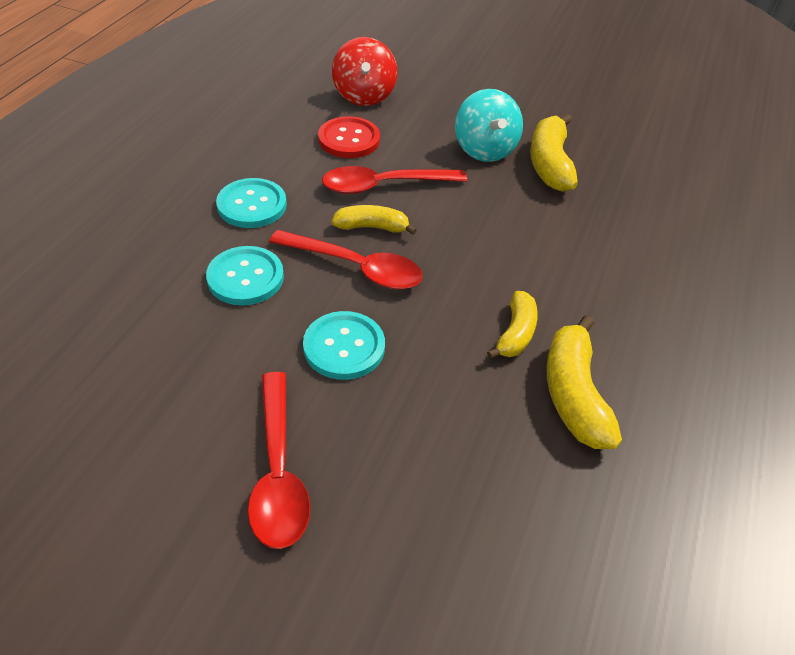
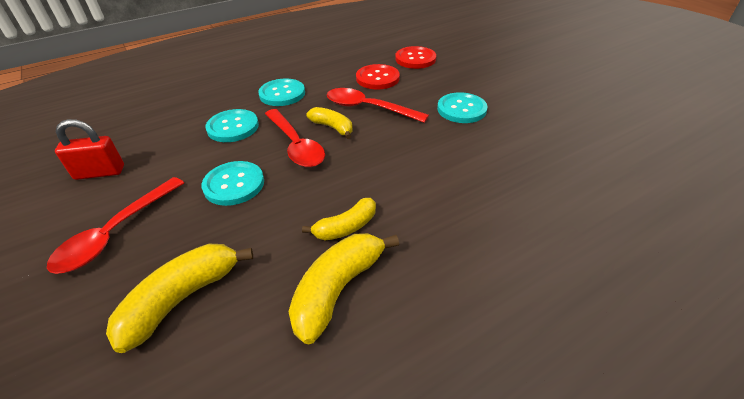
camera: 40 degrees right, 5 degrees down
(141, 419) = (100, 172): none -> red padlock
(364, 96) = (415, 59): red spinning top -> red button
(484, 150) = (461, 109): turquoise spinning top -> turquoise button
(549, 164) = (503, 133): yellow banana -> yellow banana (182, 299)

